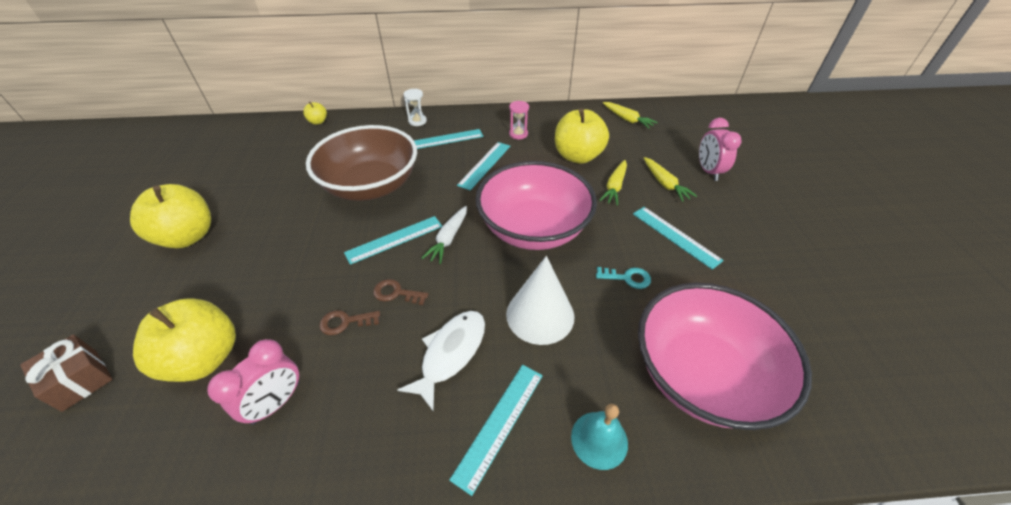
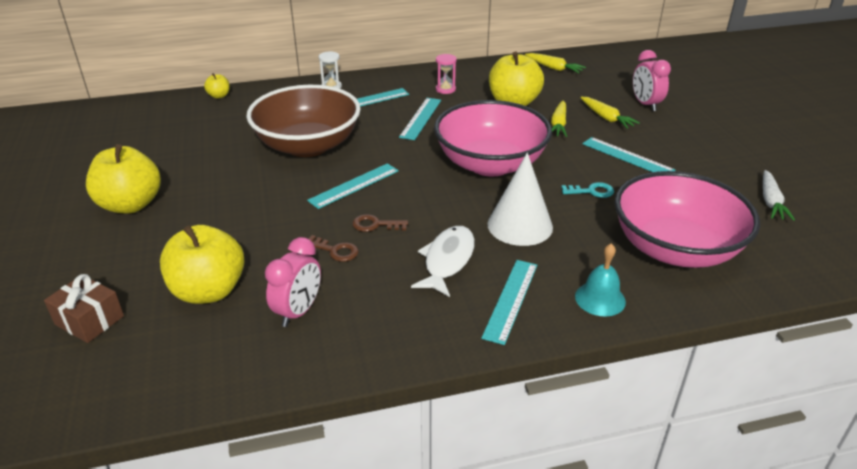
camera: 10 degrees left, 10 degrees down
(345, 322) = (335, 250): brown key -> brown key turned 135 degrees counterclockwise
(448, 239) = (408, 180): white carrot -> white carrot (770, 201)

